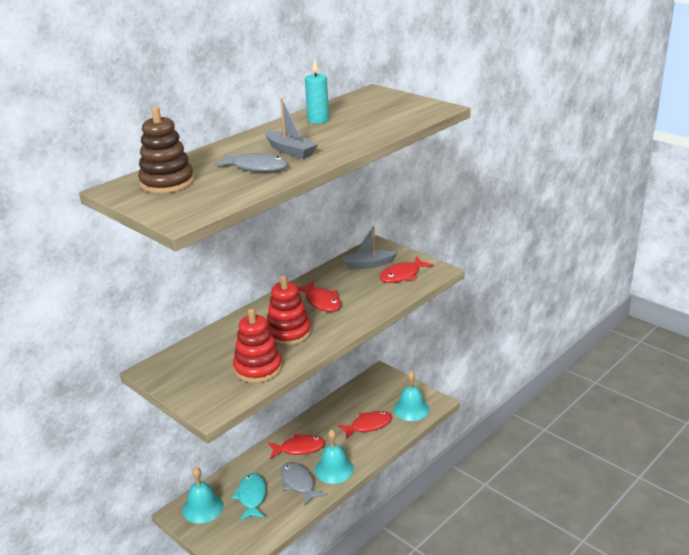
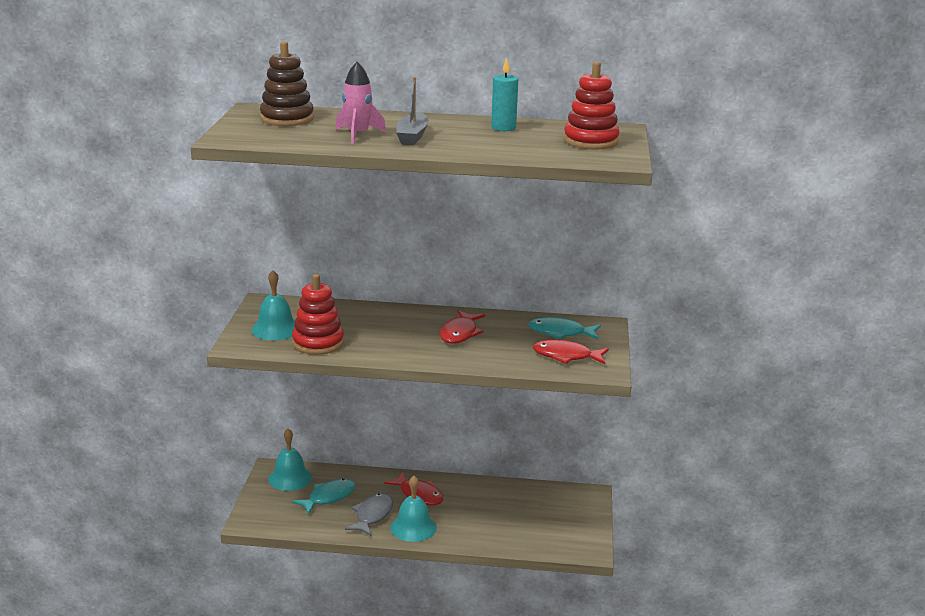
camera: 50 degrees right, 5 degrees down
(256, 167) = (358, 135): grey fish -> pink rocket
(288, 333) = (388, 337): red stacking toy -> red stacking toy (591, 141)
(368, 264) = (560, 333): grey boat -> turquoise fish
(368, 425) = (499, 521): red fish -> none
(411, 409) = (558, 538): turquoise bell -> turquoise bell (275, 329)

